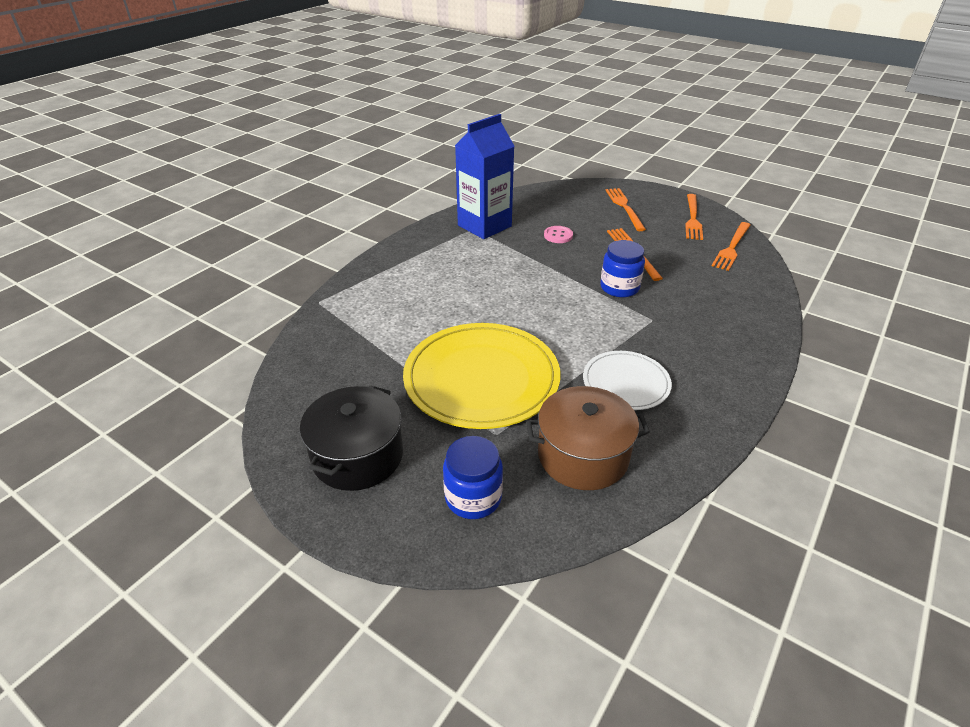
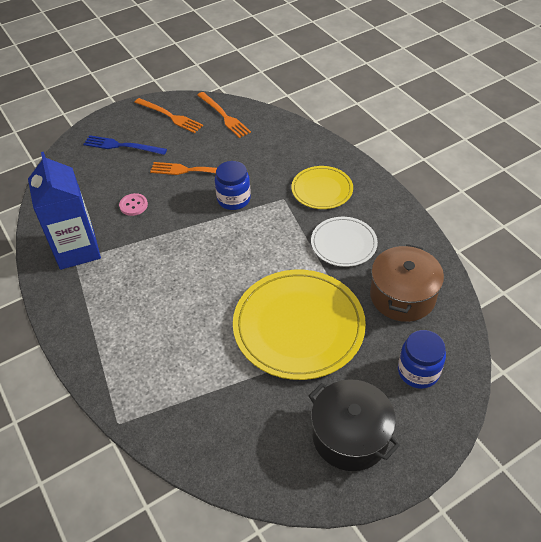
camera: 65 degrees left, 10 degrees up
(624, 207) = (122, 146): orange fork -> blue fork
(695, 344) = (322, 189): none -> yellow plate

